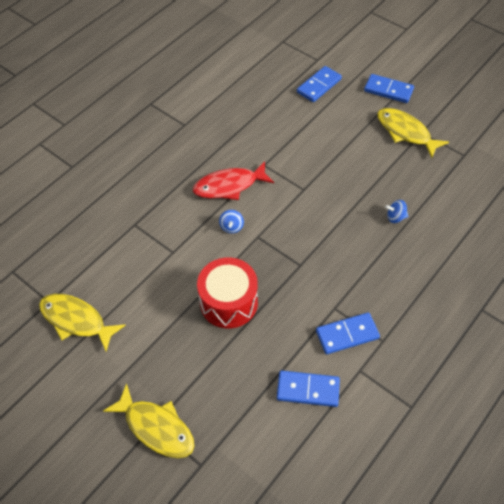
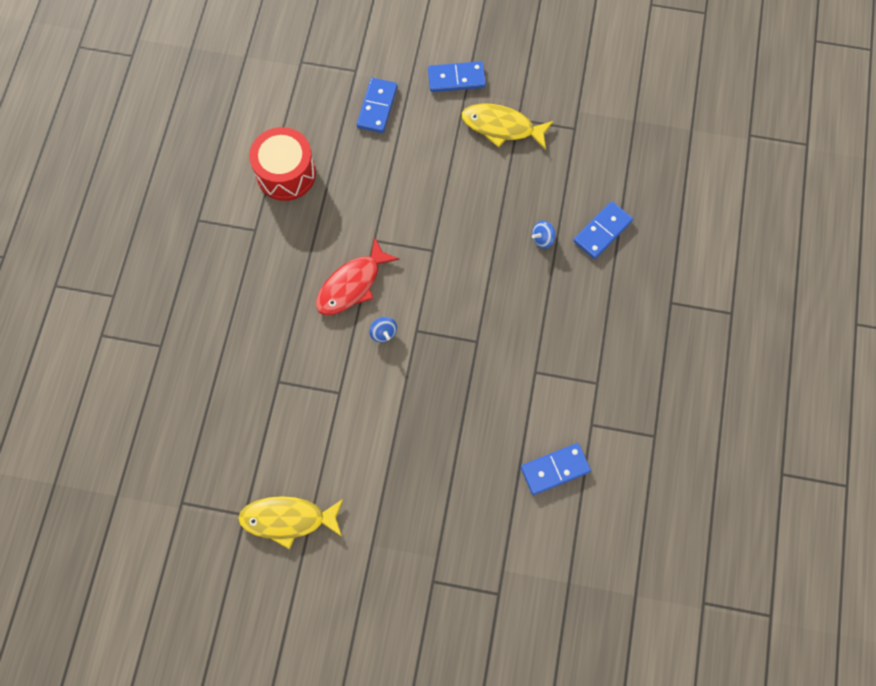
camera: 30 degrees left, 15 degrees up
(156, 427) = (436, 582): yellow fish -> none
(229, 302) = (430, 419): red drum -> red drum (286, 174)
(347, 335) = (561, 394): blue domino -> blue domino (602, 231)

